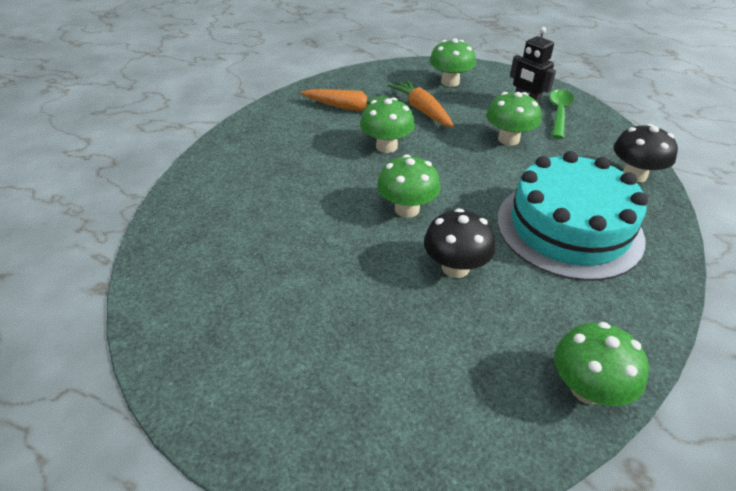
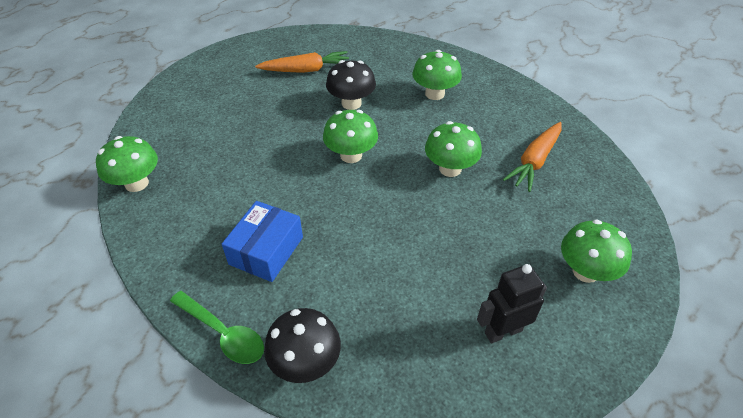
camera: 110 degrees right, 5 degrees up
(422, 110) = (516, 218): orange carrot -> orange carrot (306, 70)
(455, 267) = (272, 161): black mushroom -> black mushroom (351, 103)
(508, 139) = (427, 273): green mushroom -> green mushroom (434, 94)
(559, 113) = (471, 362): green spoon -> green spoon (223, 333)
(569, 228) = (266, 250): turquoise cake -> blue box

